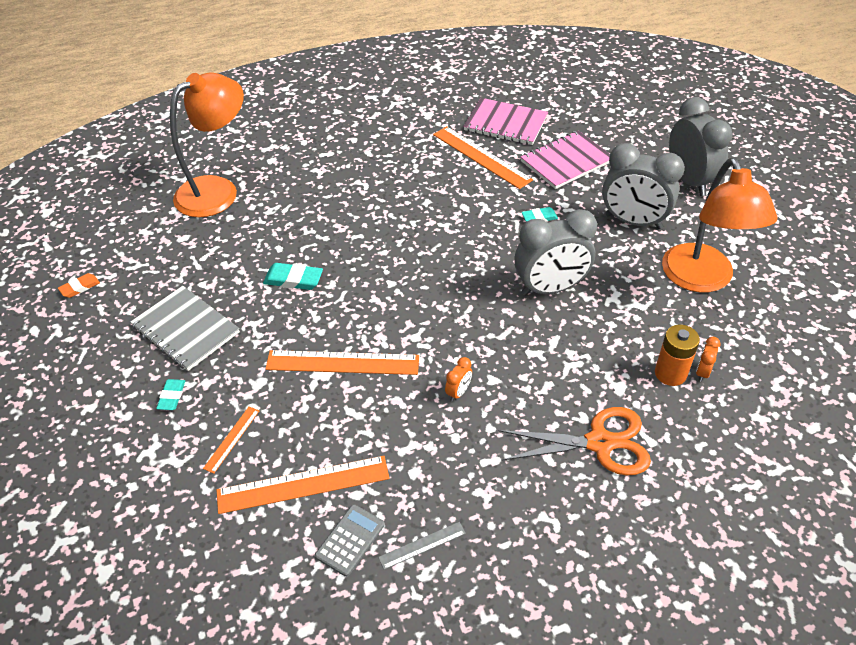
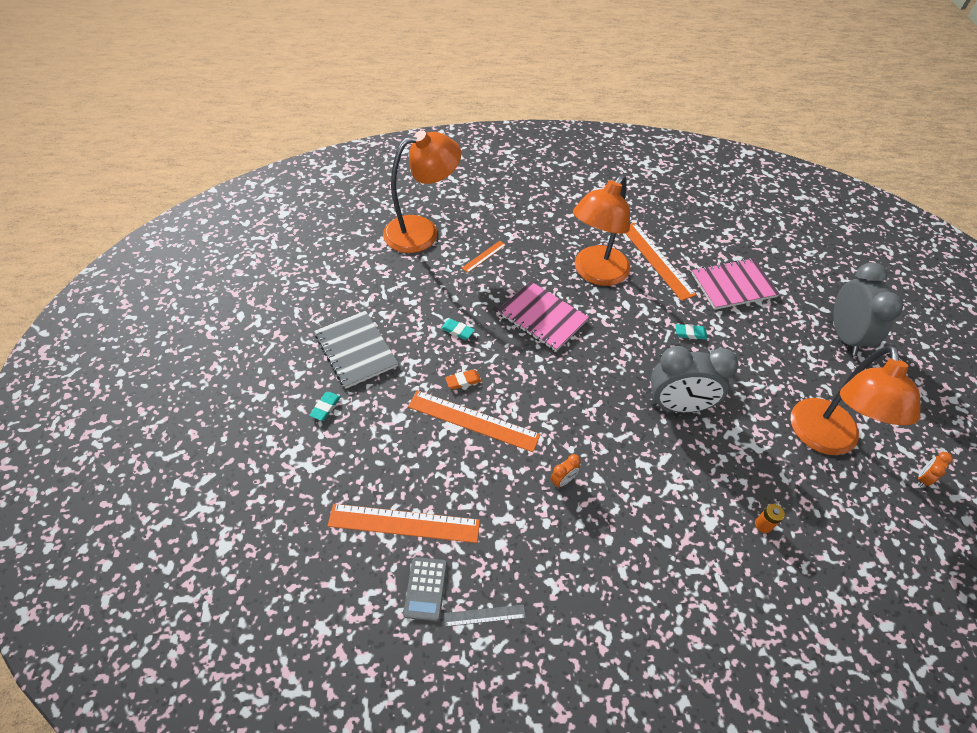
camera: 15 degrees right, 5 degrees up
(80, 287) = (286, 288): orange eraser -> orange eraser (463, 381)
(231, 439) = (360, 461): orange ruler -> orange ruler (484, 256)
(293, 279) = (457, 331): turquoise eraser -> turquoise eraser, size x0.64
(350, 540) = (425, 588): grey calculator -> grey calculator turned 135 degrees clockwise
(422, 185) = (595, 273): none -> orange lamp
(505, 123) = (689, 233): pink notebook -> pink notebook (542, 317)
(600, 443) = (674, 572): orange scissors -> none
(633, 221) = (777, 362): grey clock -> none
(670, 373) = (763, 525): orange battery -> orange battery, size x0.58
(702, 372) = (794, 533): orange clock -> orange clock (923, 478)

